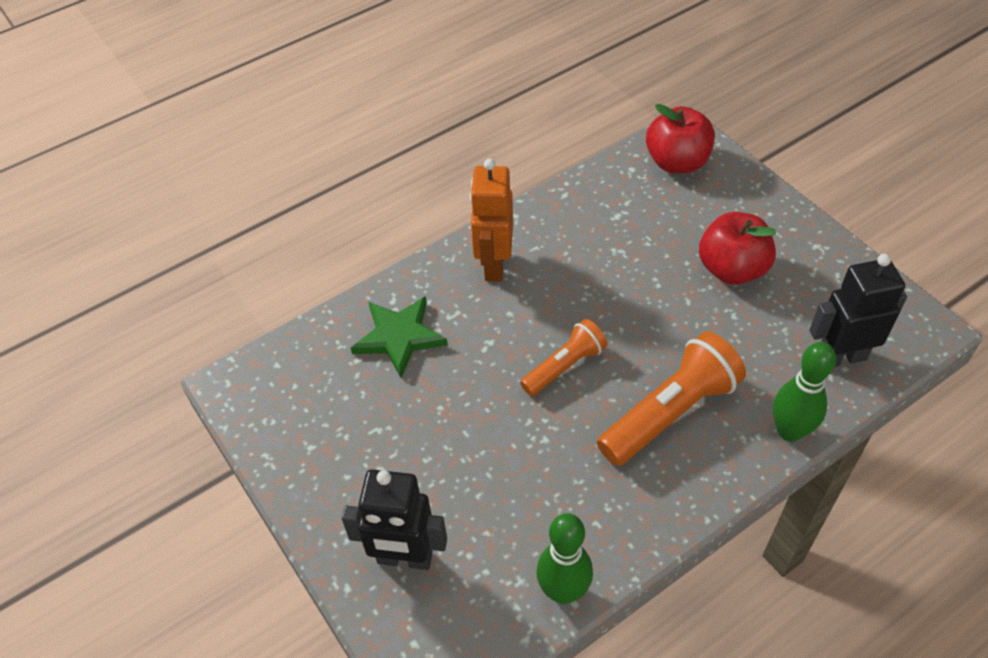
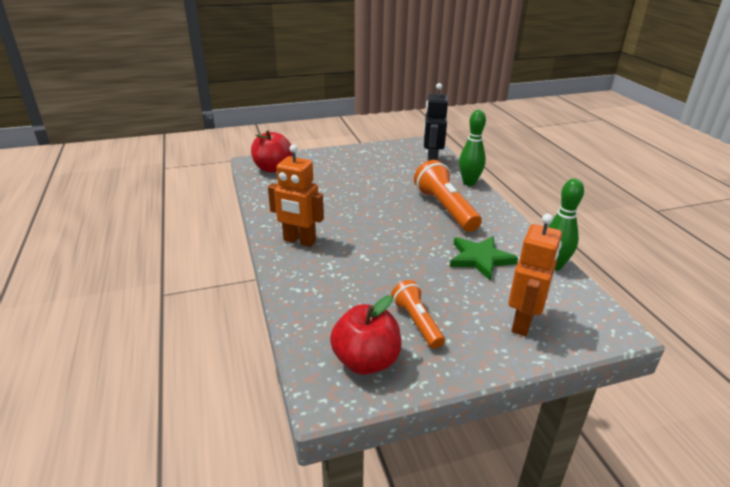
camera: 75 degrees left, 20 degrees down
(399, 337) = (334, 292): green star -> green star (480, 259)
(404, 558) = (523, 323): black robot -> orange robot
(564, 366) = (397, 233): orange flashlight -> orange flashlight (417, 322)
(732, 269) = (361, 172): red apple -> red apple (366, 361)

